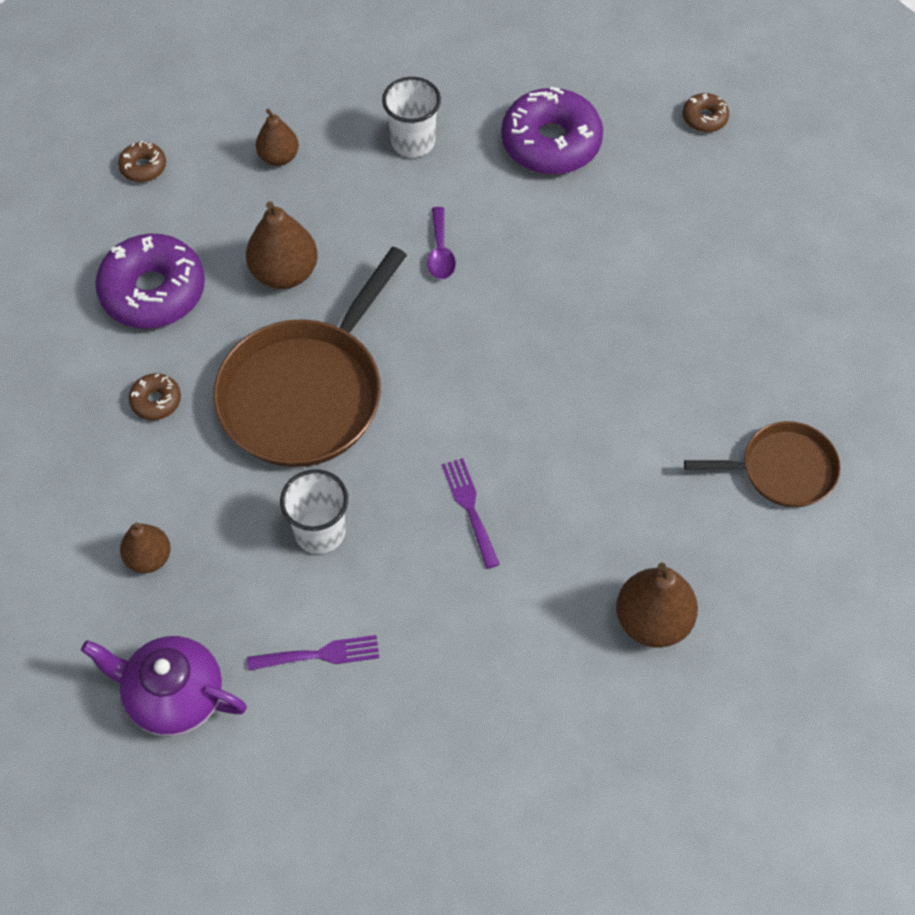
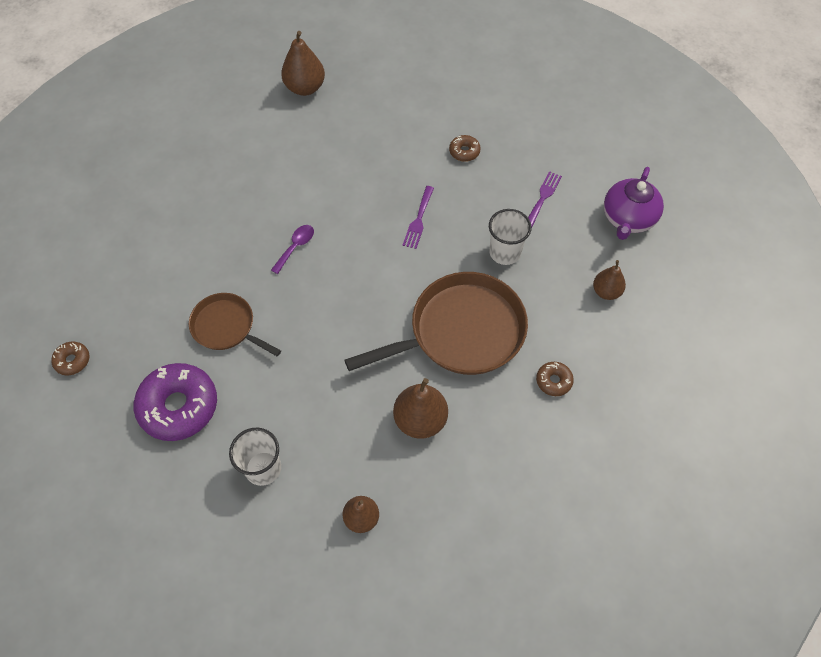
camera: 145 degrees left, 0 degrees up
(143, 167) = (463, 576): brown donut -> brown donut (464, 152)
(153, 291) = (514, 461): purple donut -> none
(173, 696) = (627, 219): purple teapot -> purple teapot turned 60 degrees clockwise
(320, 654) = (543, 198): purple fork -> purple fork turned 90 degrees clockwise
(440, 252) = (314, 372): purple spoon -> purple spoon (296, 247)
(652, 621) = (375, 127): brown pear -> brown pear (305, 88)
(782, 470) = (252, 150): brown pan -> brown pan (226, 327)

